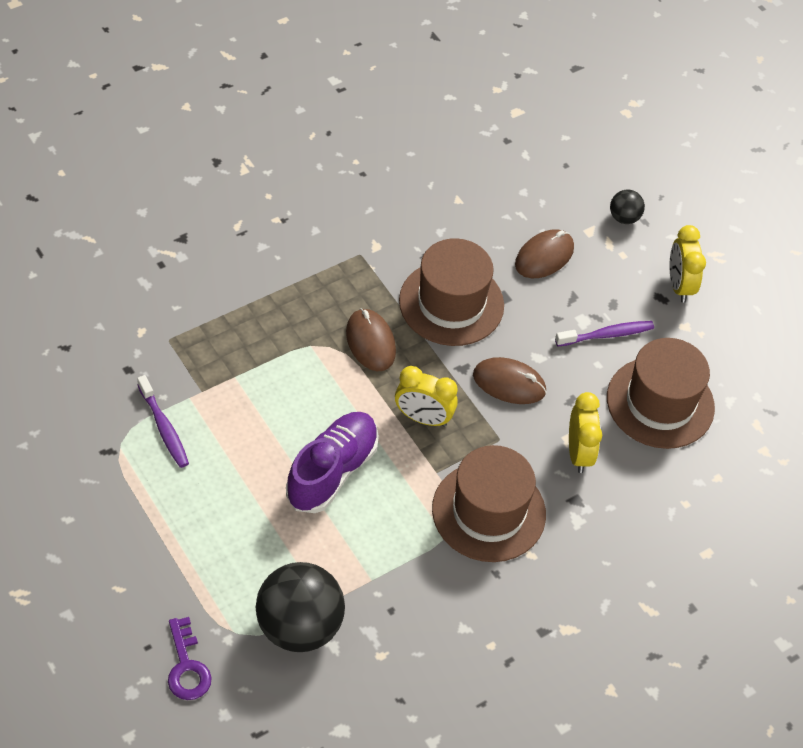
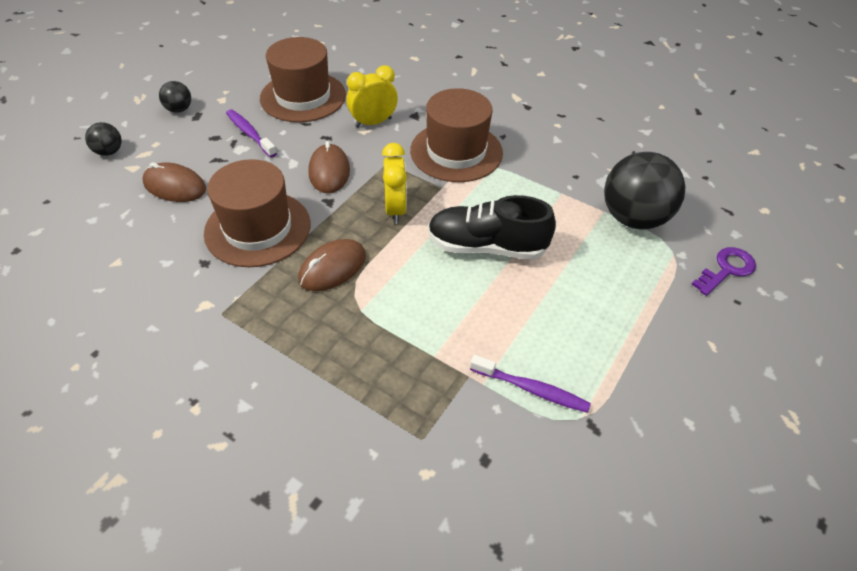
camera: 110 degrees left, 5 degrees down
(164, 427) = (532, 389): purple toothbrush -> purple toothbrush turned 75 degrees clockwise
(332, 471) = (487, 246): purple shoe -> black shoe
(679, 285) = (179, 109): yellow clock -> black ball

